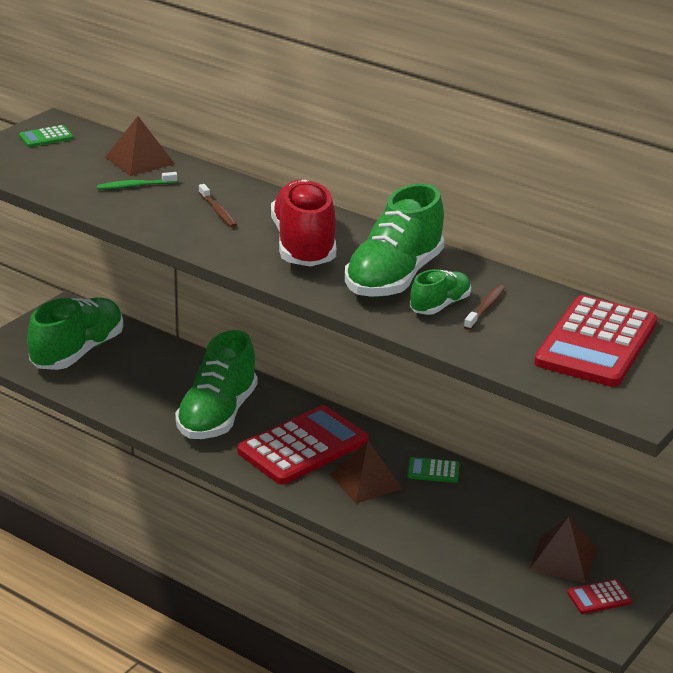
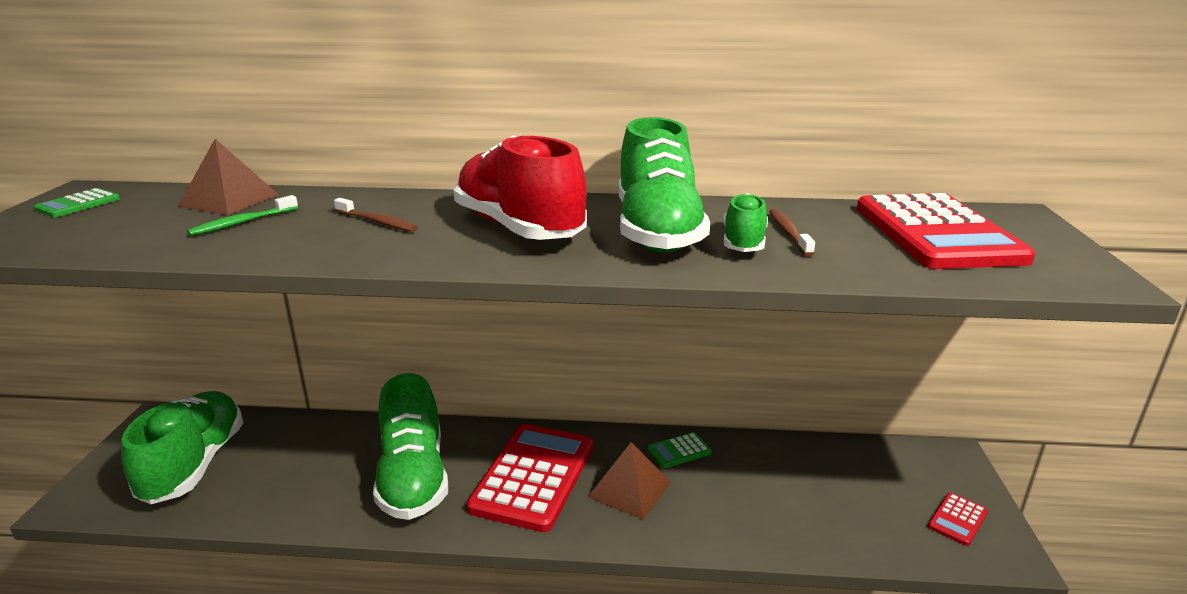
camera: 30 degrees left, 5 degrees down
(563, 559) = (882, 492): brown pyramid -> none

